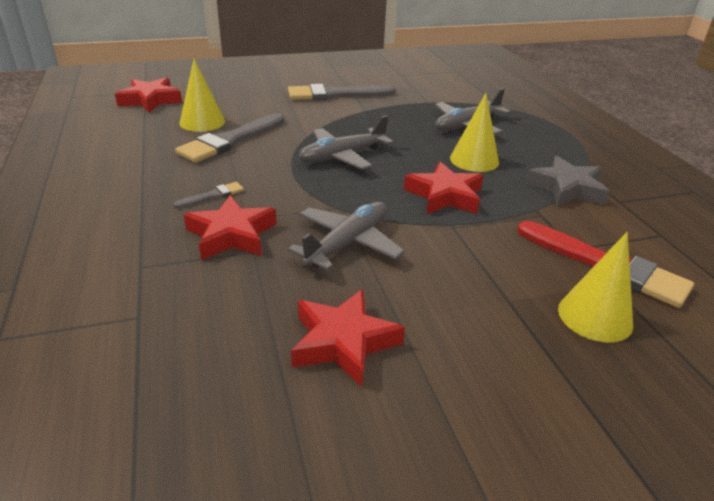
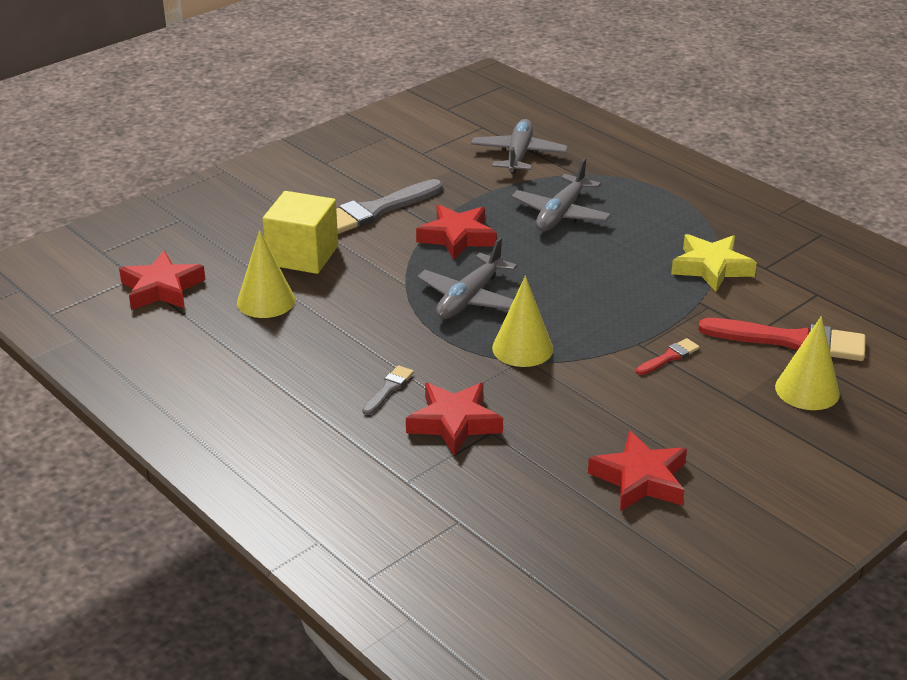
camera: 25 degrees left, 0 degrees up
(230, 141) = (328, 317): grey brush -> none
(258, 105) = (302, 255): none -> yellow cube
(348, 243) = (566, 394): grey plane -> grey plane (518, 155)
(445, 196) = (609, 313): red star -> red star (457, 237)
(470, 243) = (669, 357): none -> red brush
(474, 160) = (603, 260): yellow cone -> yellow cone (522, 348)
(566, 188) = (711, 268): grey star -> yellow star

